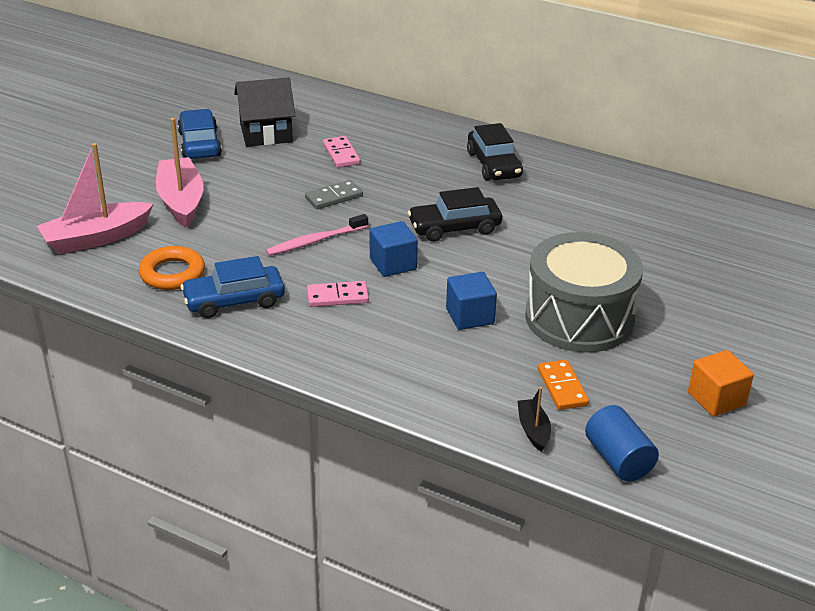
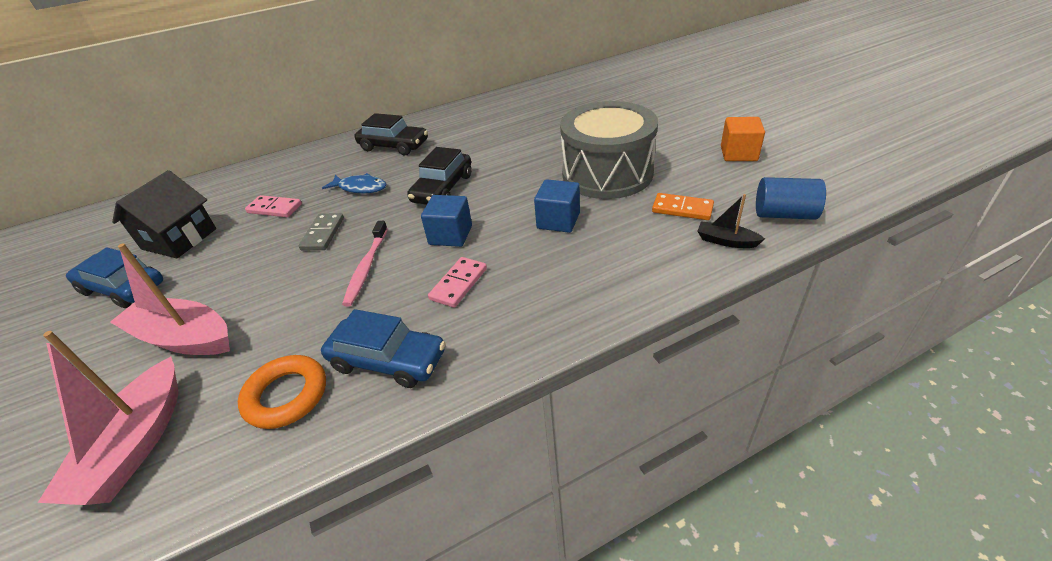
camera: 50 degrees left, 5 degrees up
(234, 301) = (388, 360): blue car -> blue car turned 90 degrees counterclockwise
(410, 182) = (360, 188): none -> blue fish

